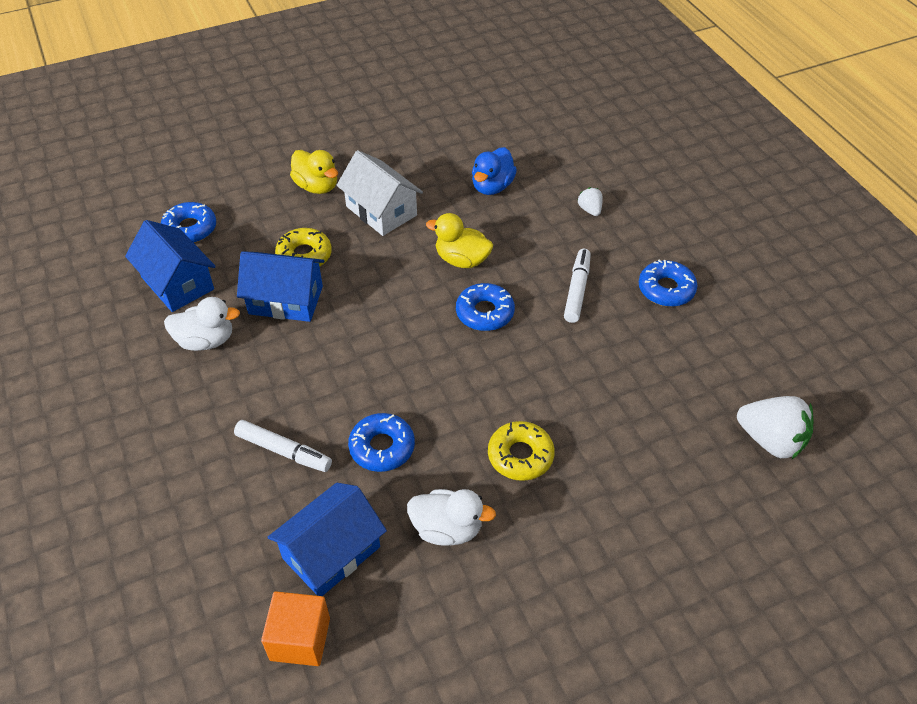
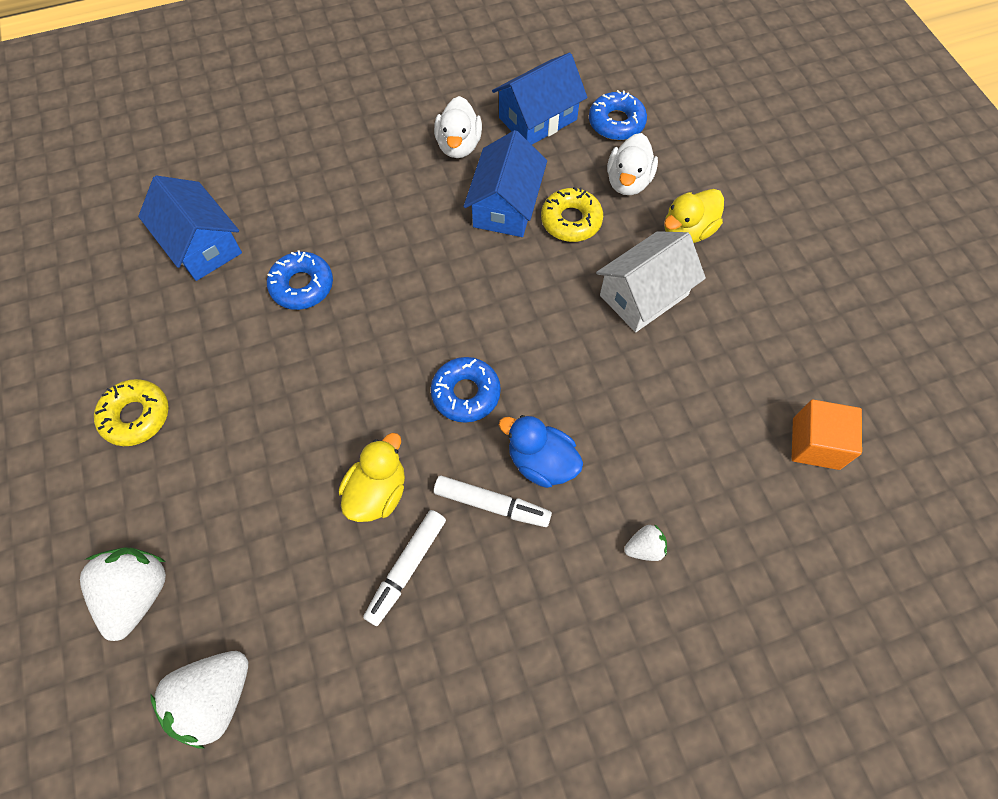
camera: 95 degrees right, 15 degrees up
(284, 451) = (316, 209): white marker -> white marker (406, 568)
(300, 639) = (131, 224): orange cube -> orange cube (815, 443)
(447, 529) = (198, 335): white duck -> white duck (628, 182)
(462, 260) = (554, 376): yellow duck -> yellow duck (377, 492)
(492, 186) = (691, 424): blue duck -> blue duck (541, 462)
(520, 456) = (262, 408): yellow donut -> yellow donut (136, 416)
(666, 289) = (482, 623): blue donut -> none
(711, 516) = (138, 593): none -> white strawberry

